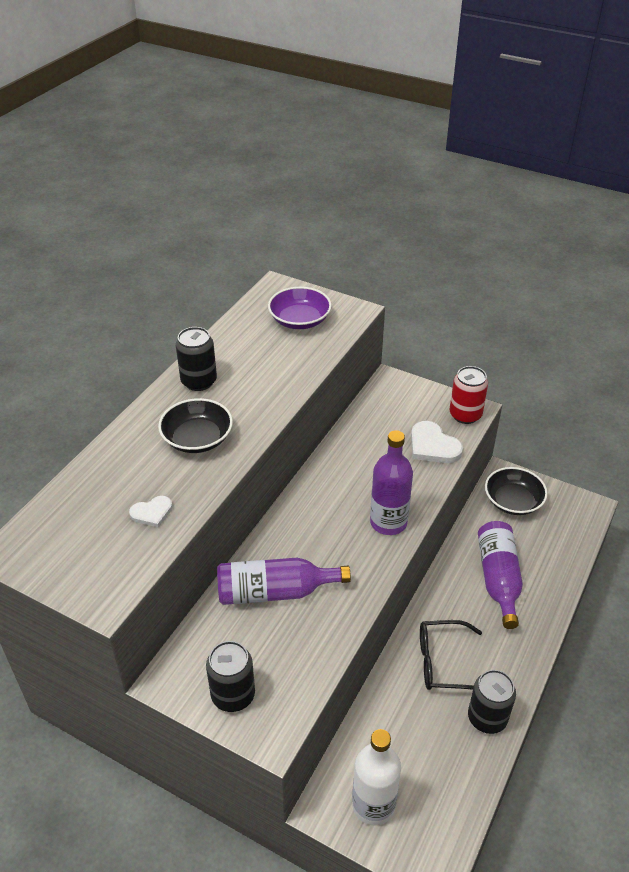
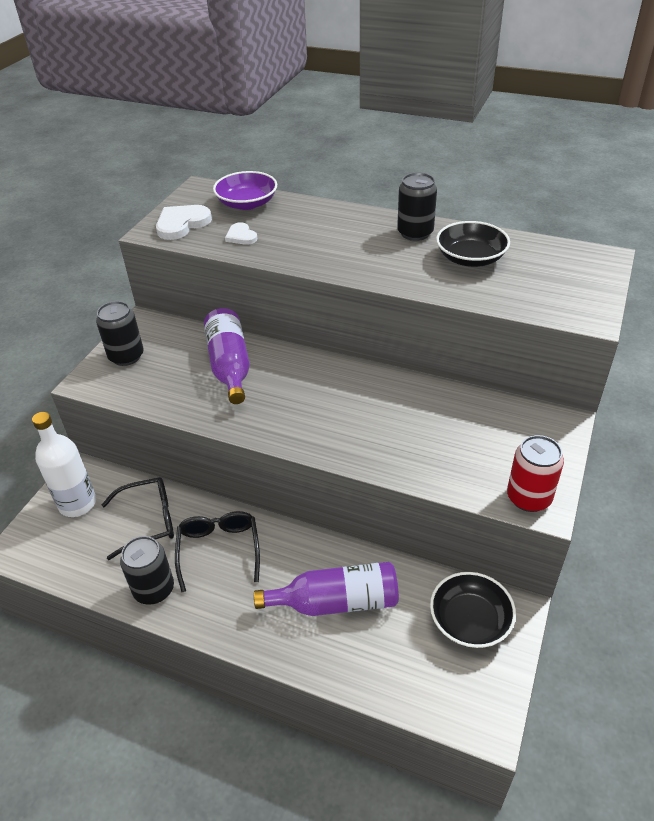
camera: 85 degrees right, 0 degrees up
(197, 438) = (334, 244): black bowl -> black bowl (470, 258)
(299, 320) = (548, 279): purple bowl -> purple bowl (247, 203)
(388, 522) = (325, 435): purple bottle -> none
(404, 727) = (148, 521): none -> black glasses
(433, 446) = (457, 467): white heart -> white heart (182, 224)

